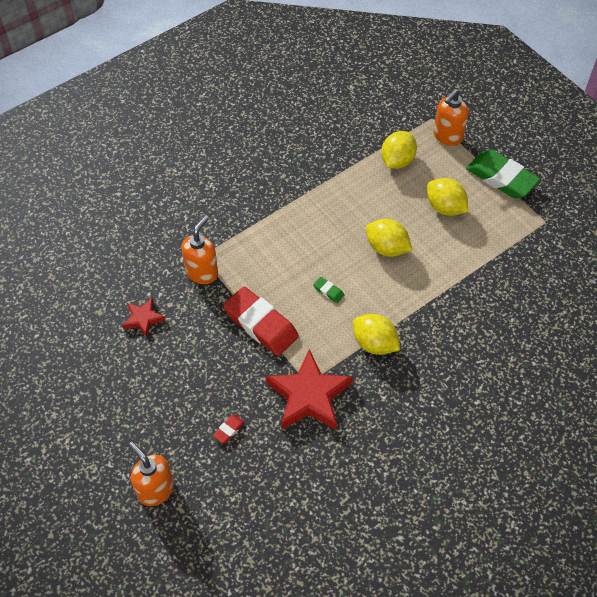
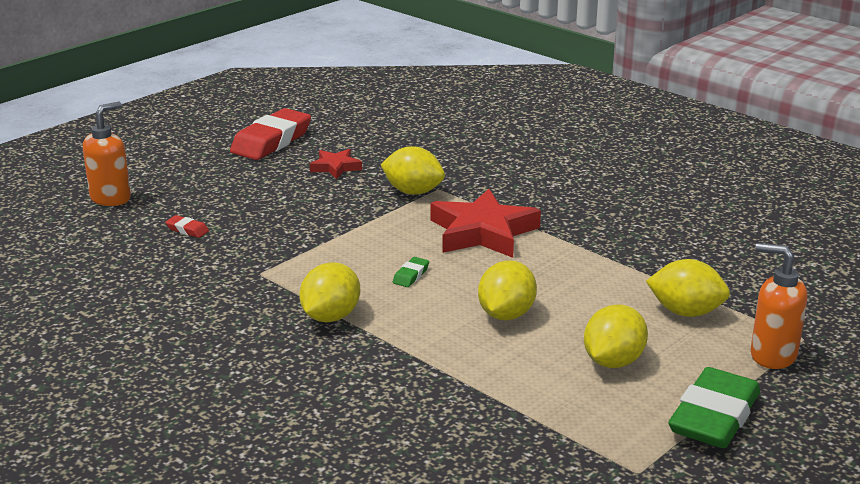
camera: 80 degrees right, 30 degrees down
(202, 272) = (413, 192): orange soap dispenser -> yellow lemon
(261, 324) = (344, 234): red eraser -> red eraser (271, 141)
(309, 396) = (239, 275): red star -> red star (482, 232)

